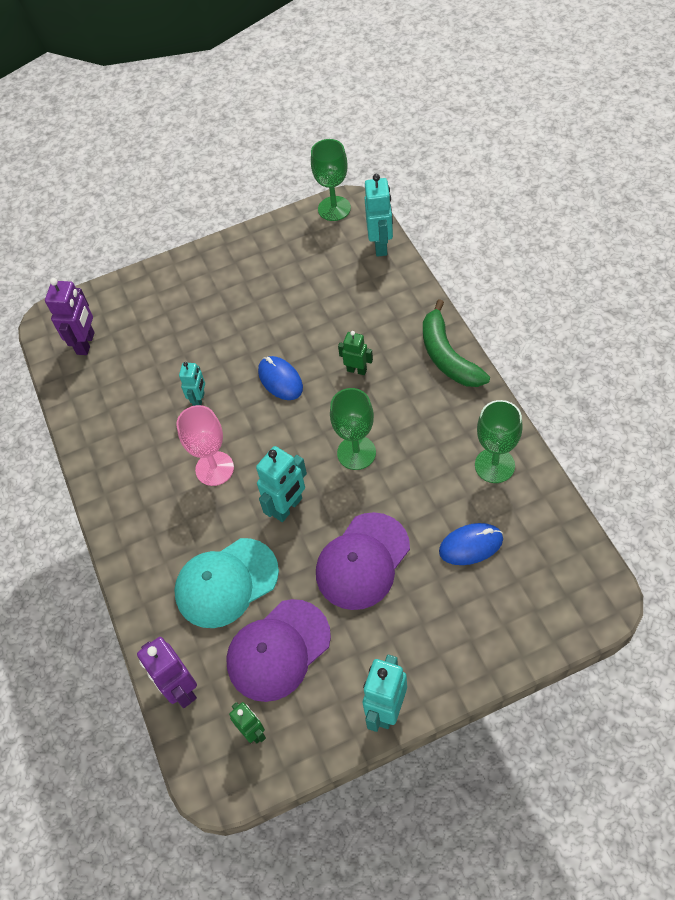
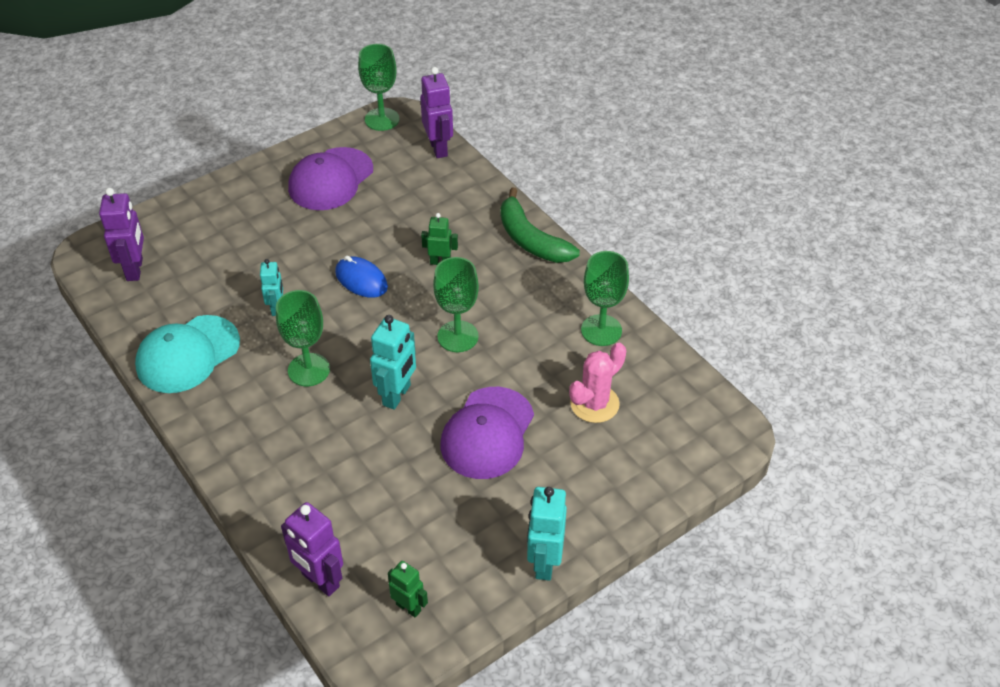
camera: 20 degrees left, 10 degrees down
(214, 468) = (309, 370): pink goblet -> green goblet
(226, 583) = (346, 474): turquoise cap -> turquoise cap (187, 354)
(278, 650) = (418, 527): purple cap -> purple cap (330, 179)
(381, 245) = (439, 148): turquoise robot -> purple robot
(471, 545) = (594, 404): blue mouse -> pink cactus

